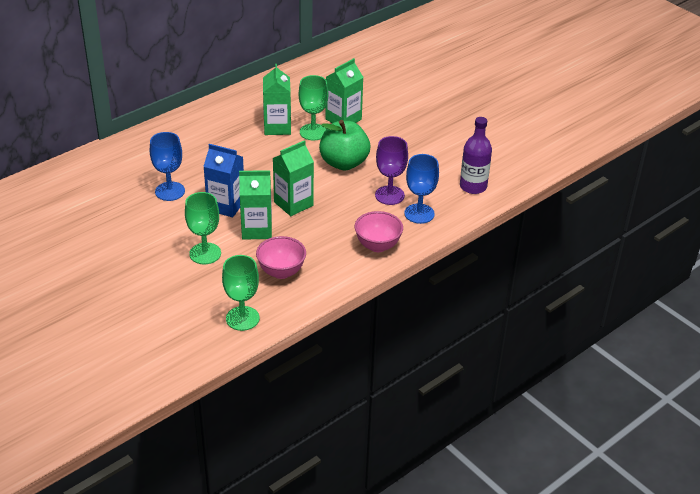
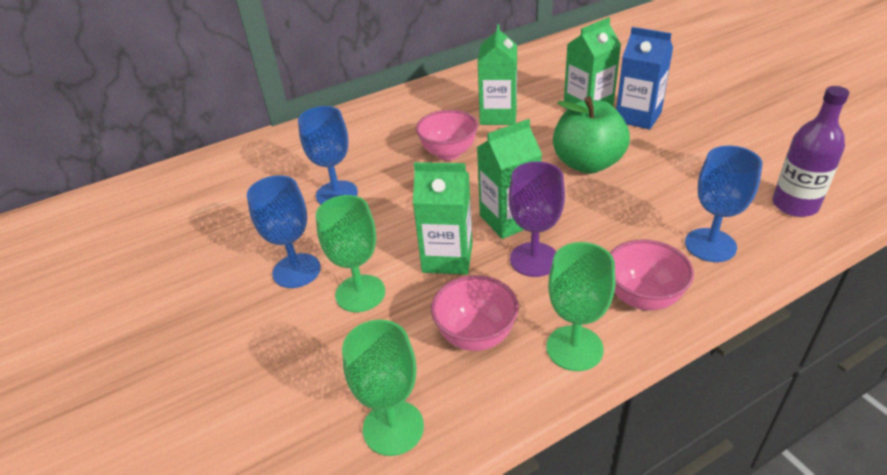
camera: 15 degrees right, 0 degrees up
(158, 243) = (296, 271): none -> blue goblet
(226, 205) = (409, 218): blue carton -> blue carton (638, 117)
(245, 158) = (448, 153): none -> pink bowl
(313, 132) = (546, 122): green goblet -> green goblet (574, 348)
(389, 195) = (658, 213): purple goblet -> purple goblet (534, 259)

